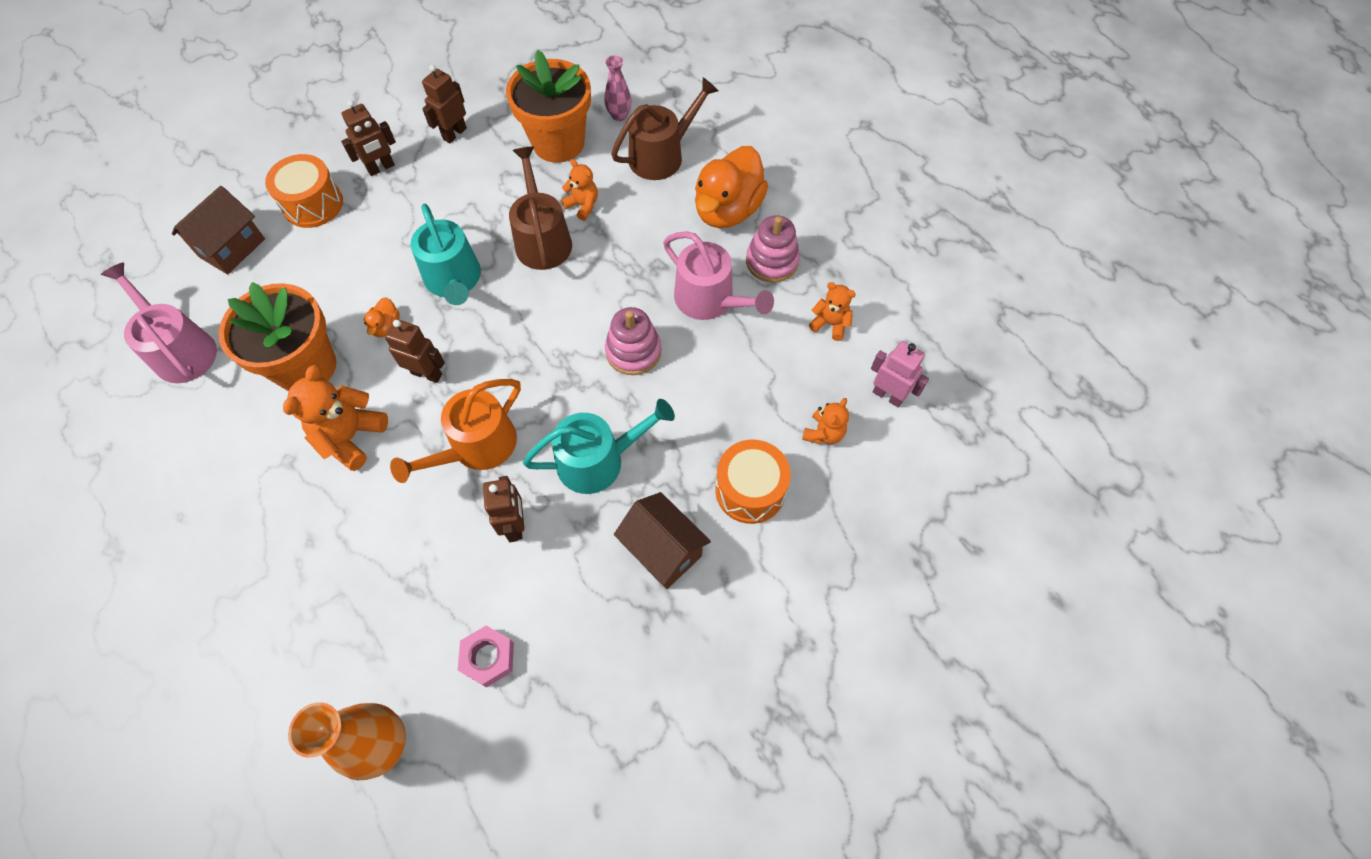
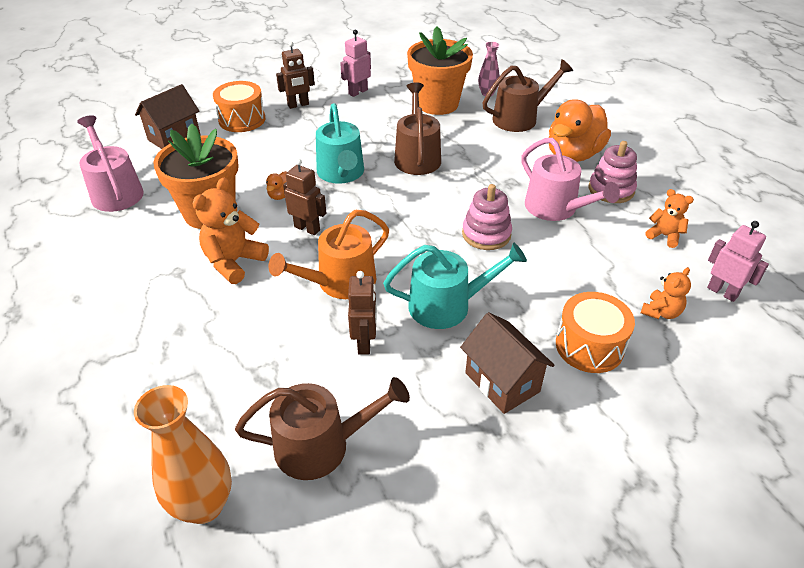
camera: 10 degrees right, 20 degrees down
(454, 134) = (358, 92): brown robot -> pink robot
(488, 658) = (321, 445): pink nut -> brown watering can
(583, 205) = (453, 140): orange teddy bear -> none

